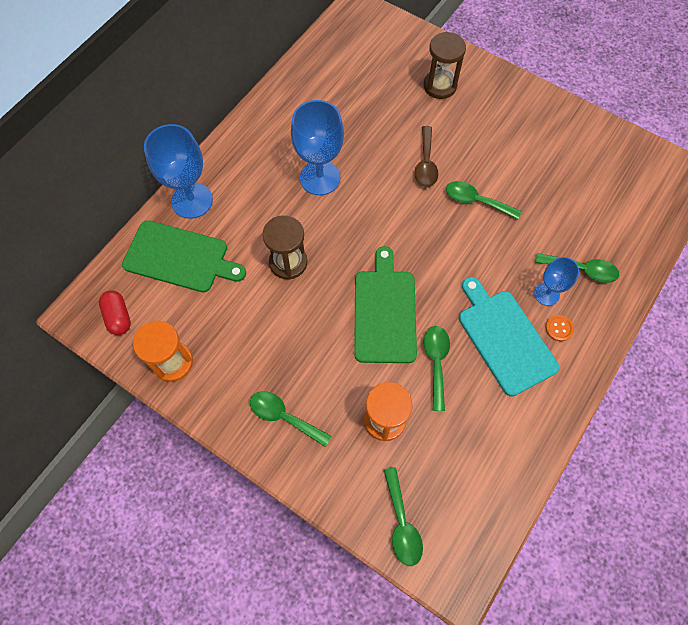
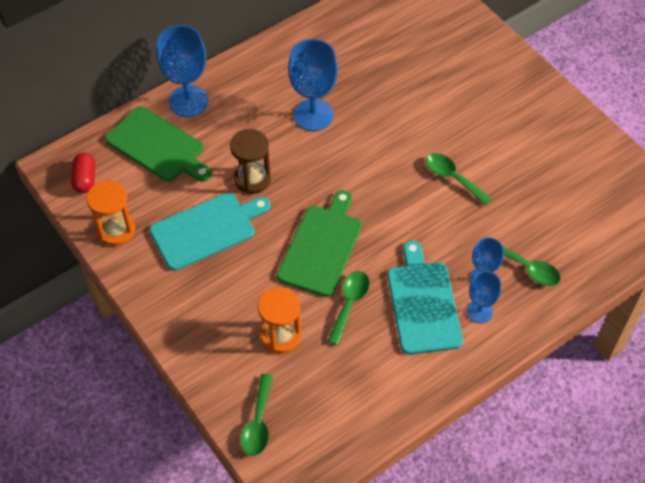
camera: 20 degrees right, 10 degrees down
(265, 331) = (206, 229): none -> turquoise cutting board
(284, 416) = (193, 304): green spoon -> none
(426, 164) = (419, 131): brown spoon -> none
(440, 86) = (466, 65): brown hourglass -> none
(559, 328) = (479, 311): orange button -> blue goblet

